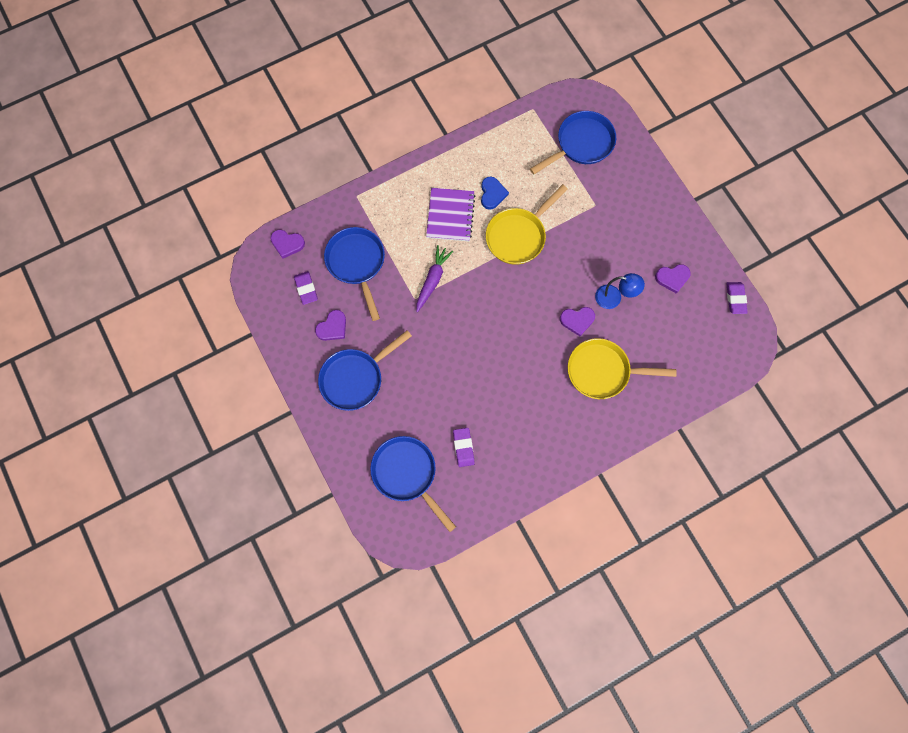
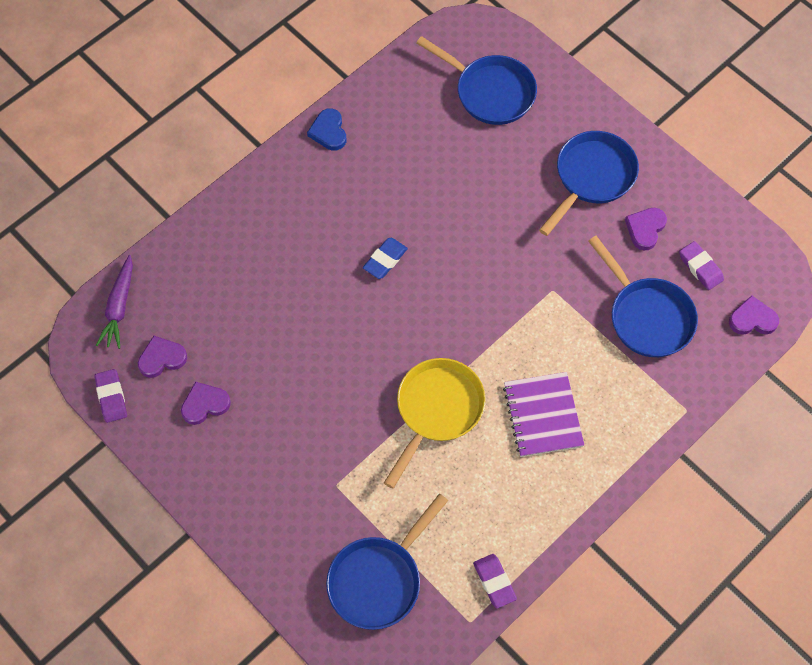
camera: 165 degrees right, 10 degrees down
(432, 280) = (537, 320): purple carrot -> purple carrot (119, 307)
(463, 447) = (432, 134): purple eraser -> purple eraser (494, 582)
(492, 194) = (492, 463): blue heart -> blue heart (328, 131)
(526, 351) = (385, 260): none -> blue eraser
(577, 320) = (326, 315): purple heart -> purple heart (162, 358)
(602, 371) = (279, 259): yellow pan -> none
(614, 298) = (282, 356): blue lamp -> none

